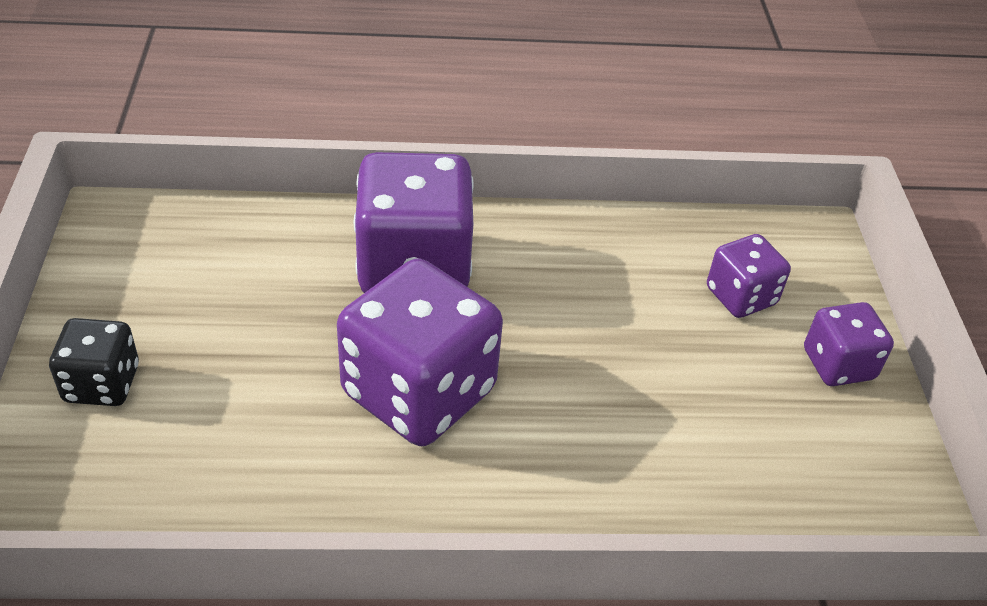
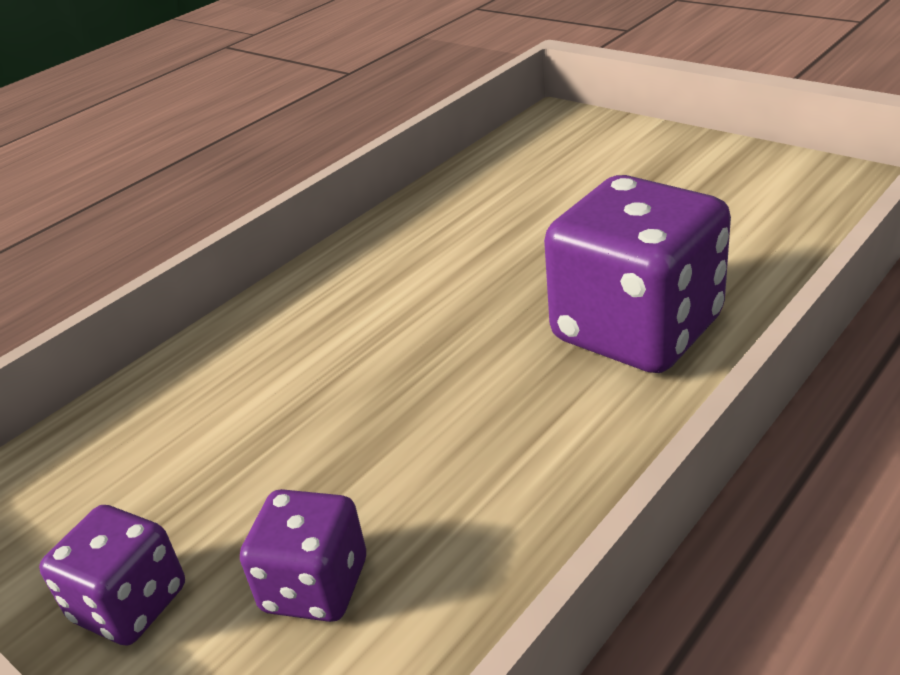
camera: 140 degrees right, 10 degrees down
(102, 384) = (641, 153): black dice -> none
(419, 392) = (474, 279): purple dice -> none

